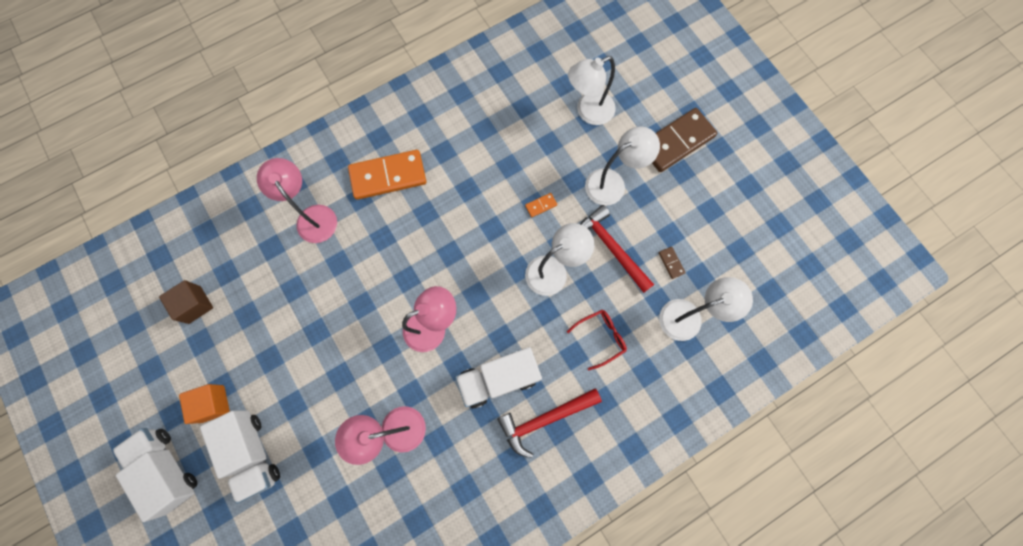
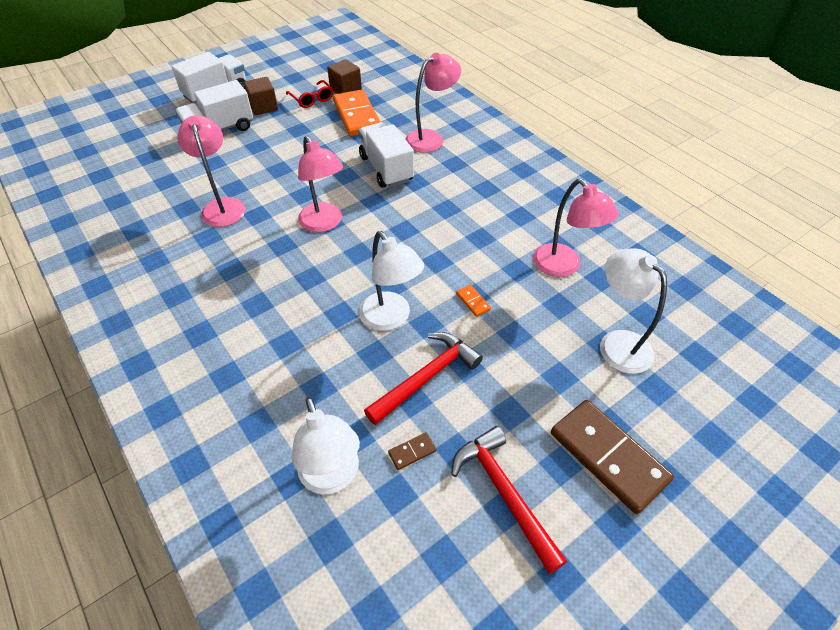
camera: 85 degrees right, 25 degrees down
(213, 403) = (263, 107): orange cube -> brown cube
(388, 176) = (482, 179): orange domino -> orange domino (357, 116)
(499, 379) = (264, 278): white truck -> white truck (386, 169)
(509, 130) = (563, 267): none -> pink lamp
(544, 419) = (214, 320): red hammer -> red hammer (504, 493)
(601, 337) = (306, 370): red glasses -> red glasses (312, 99)
(612, 183) = (520, 375): white lamp -> none

